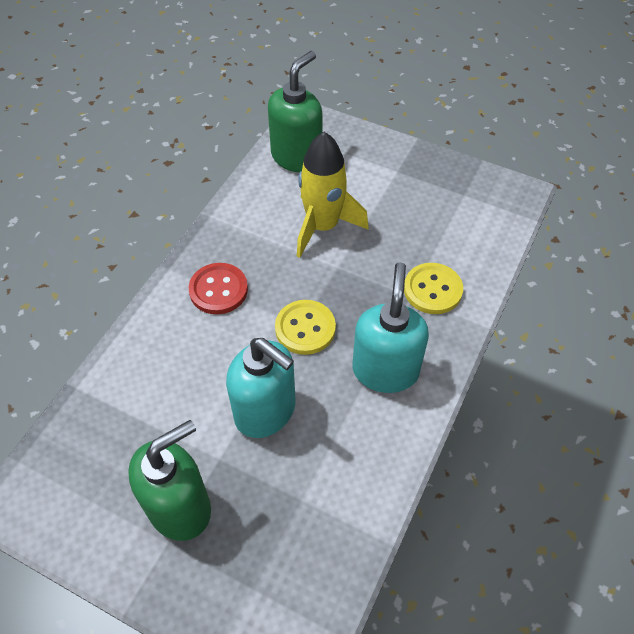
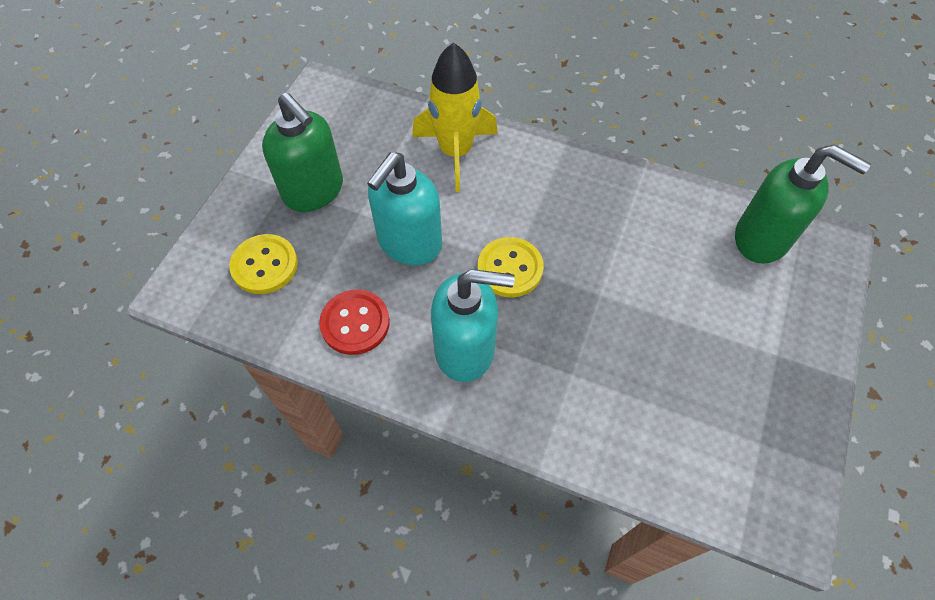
camera: 85 degrees right, 5 degrees up
(218, 290) = (546, 187): red button -> red button (355, 323)
(322, 226) = (657, 274): yellow rocket -> yellow rocket (456, 152)
(432, 290) = (585, 400): yellow button -> yellow button (264, 265)

